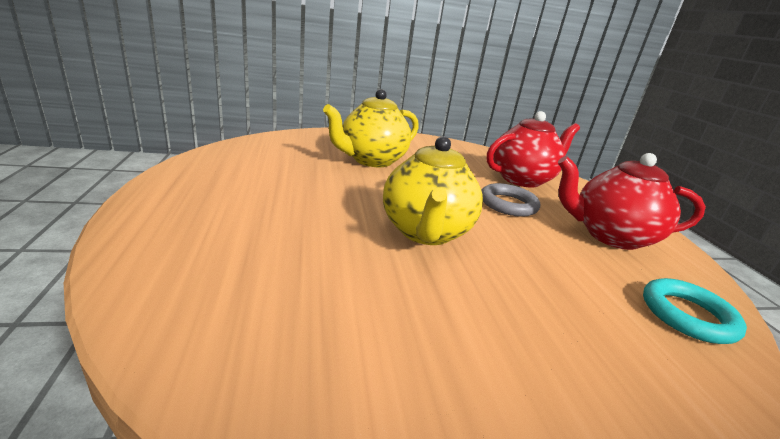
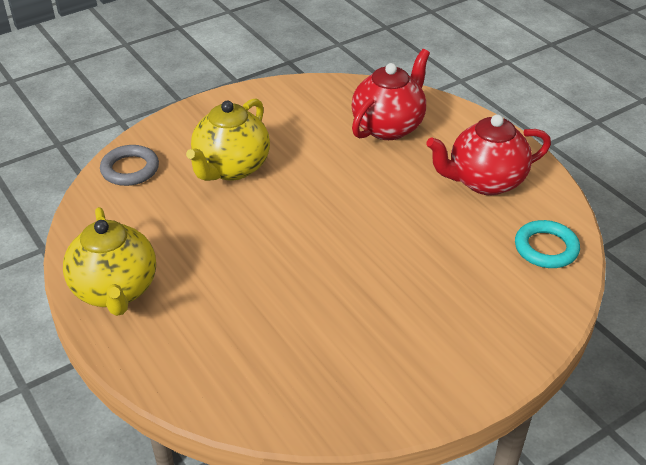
camera: 20 degrees left, 15 degrees up
(425, 232) = (340, 251): yellow teapot -> yellow teapot (116, 291)
(508, 204) = (389, 177): grey ring -> grey ring (130, 169)

